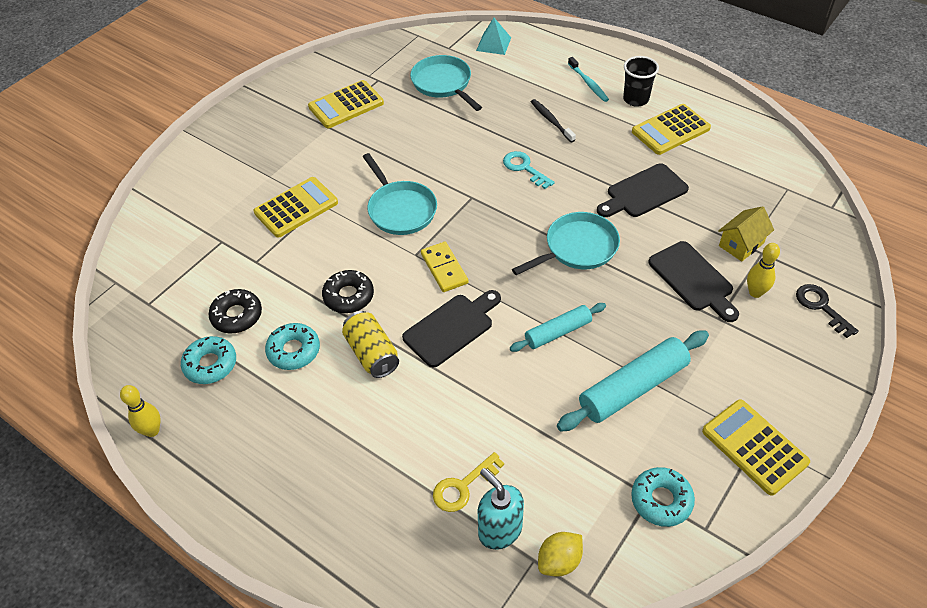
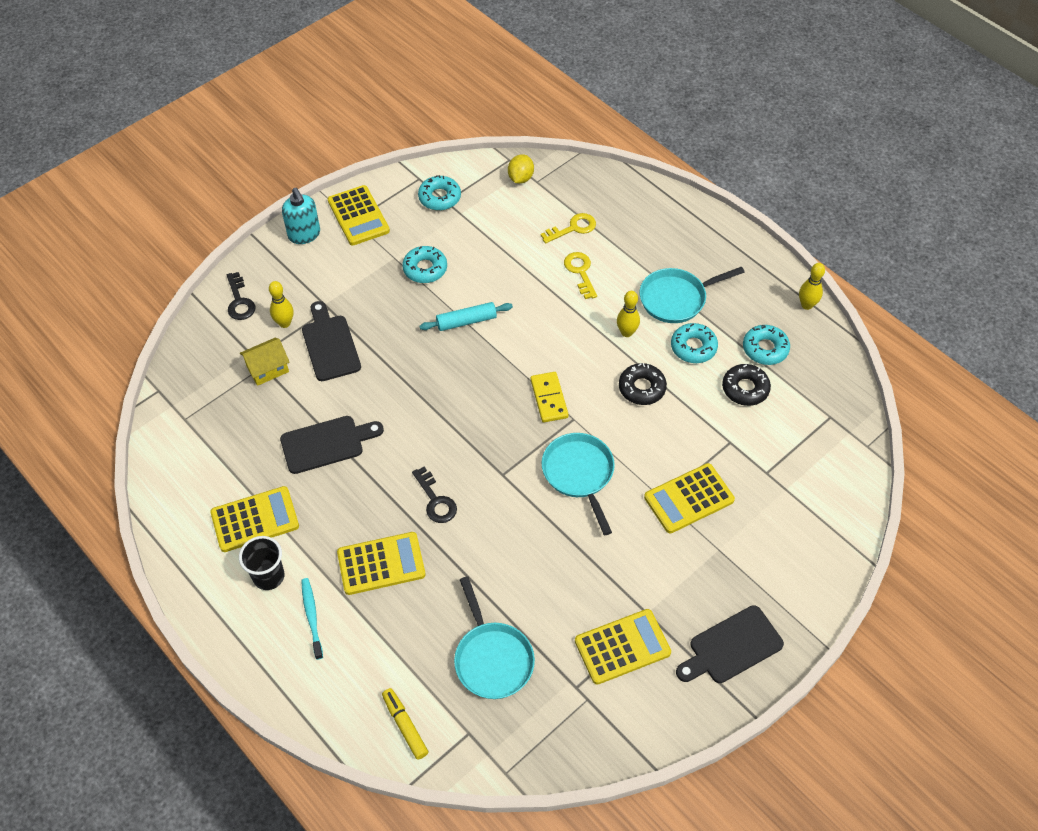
camera: 170 degrees left, 5 degrees up
(372, 354) = (626, 332): yellow can -> yellow bowling pin
(440, 421) = (580, 272): none -> yellow key
(451, 328) = (555, 342): black cutting board -> black cutting board (732, 647)
(493, 44) = (405, 726): turquoise pyramid -> yellow marker
(499, 530) = (554, 200): turquoise soap dispenser -> turquoise soap dispenser (304, 235)
(524, 168) = (436, 500): turquoise key -> black key
(551, 121) = (381, 564): black toothbrush -> yellow calculator
(559, 561) = (520, 178): yellow lemon -> yellow lemon turned 45 degrees counterclockwise
(577, 248) = (418, 395): turquoise pan -> turquoise pan (676, 298)
(632, 388) = (425, 269): turquoise rolling pin -> turquoise donut

